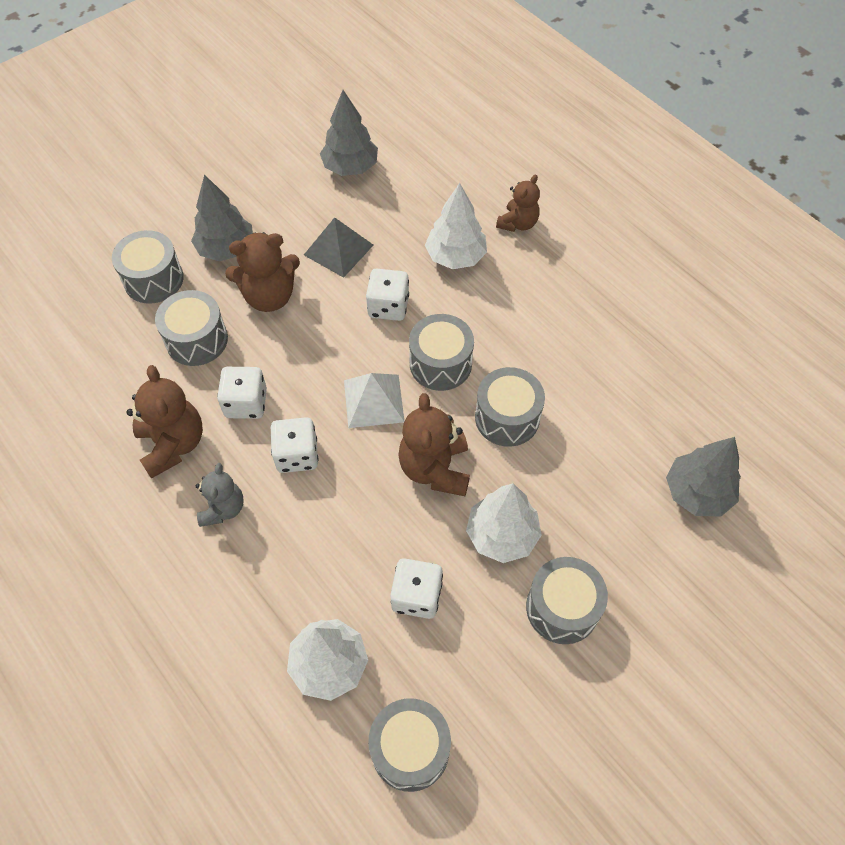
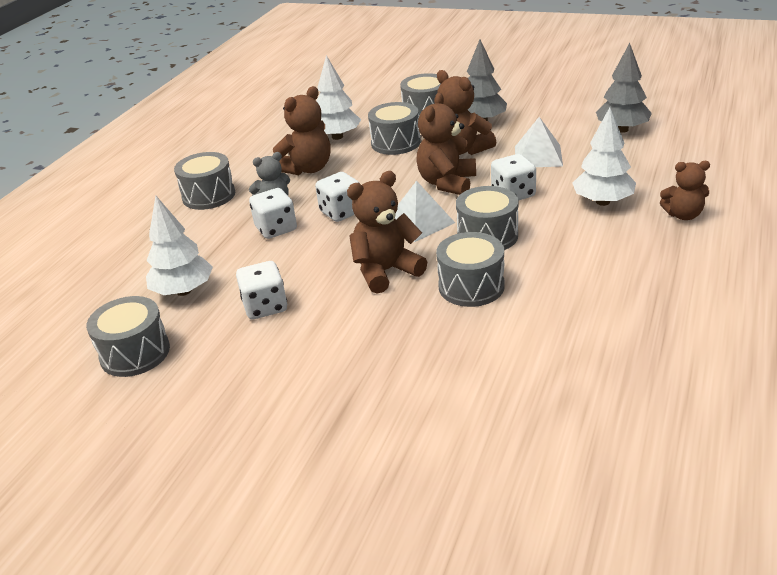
camera: 65 degrees right, 25 degrees down
(246, 403) = (364, 178): white dice -> white dice (276, 229)
(322, 342) = (447, 183): none -> brown teddy bear
(338, 249) = (538, 156): grey pyramid -> white pyramid
(501, 535) = (353, 327): white tree -> white tree (337, 137)
(562, 608) = (309, 386): grey drum -> grey drum (209, 195)
(697, 493) = (507, 430): grey tree -> none

